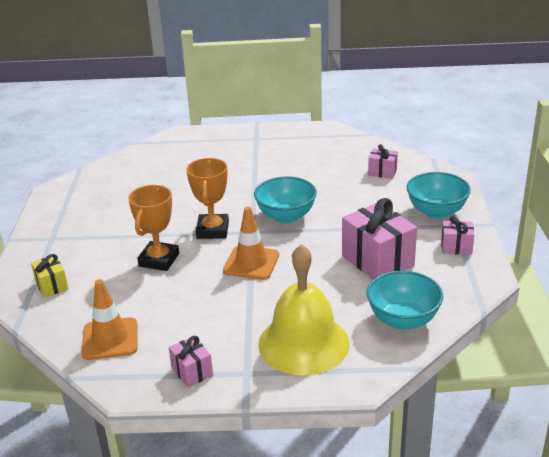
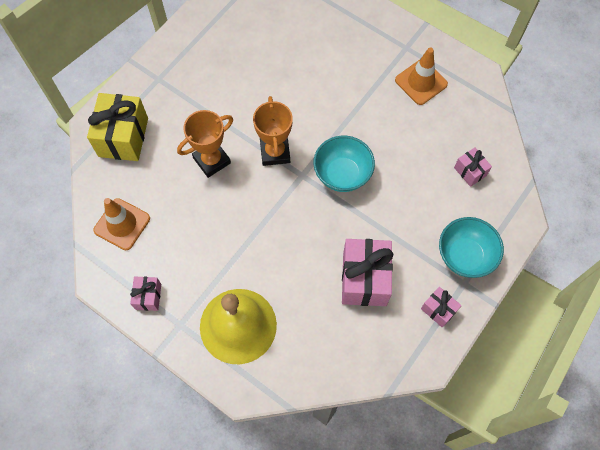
camera: 35 degrees right, 35 degrees up
(52, 286) = (123, 137): yellow gift -> yellow gift, size x1.94
(213, 230) = (275, 152): orange trophy -> orange trophy turned 45 degrees counterclockwise
(251, 263) = (272, 212): orange traffic cone -> orange traffic cone (421, 82)
(403, 320) = (324, 356): turquoise bowl -> none

